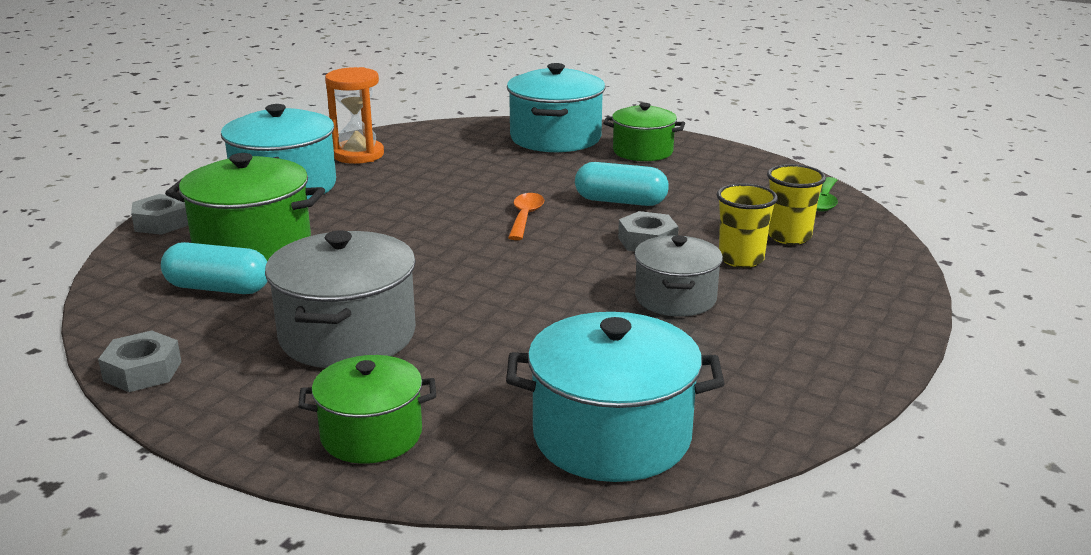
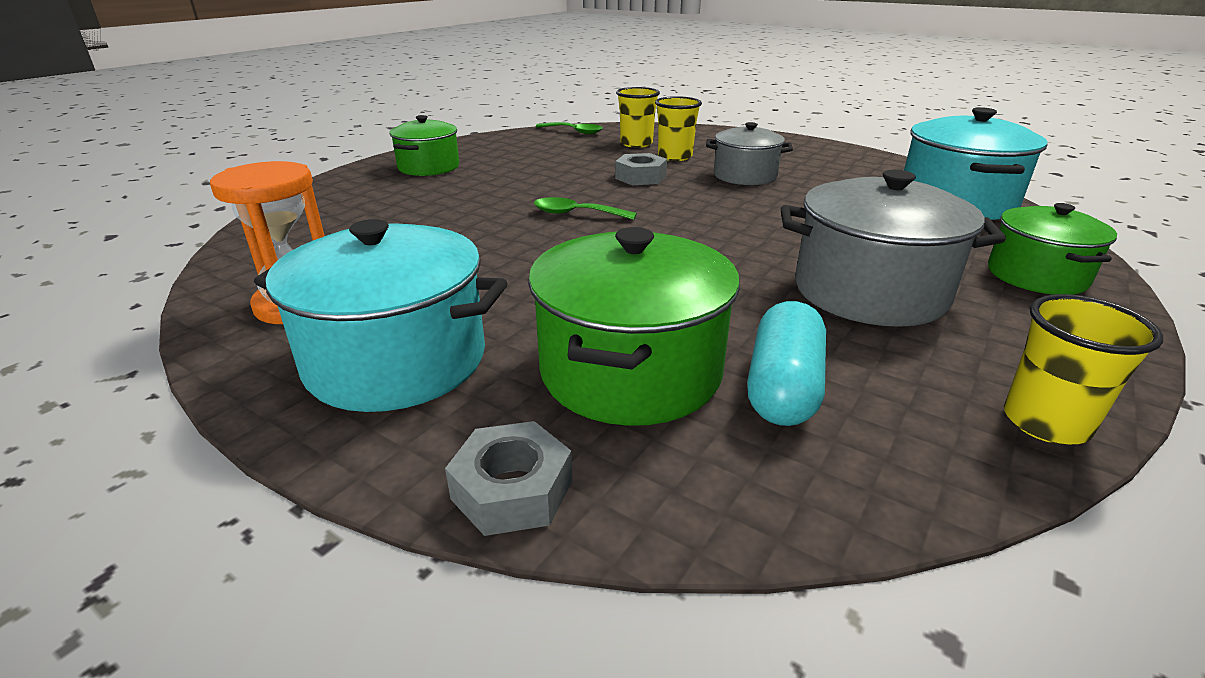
camera: 85 degrees left, 5 degrees up
(142, 371) = (1045, 423): grey nut -> yellow cup
(525, 217) = (576, 214): orange spoon -> green spoon
(555, 138) = (353, 195): turquoise pot -> none
(620, 201) = (551, 180): turquoise capsule -> none

